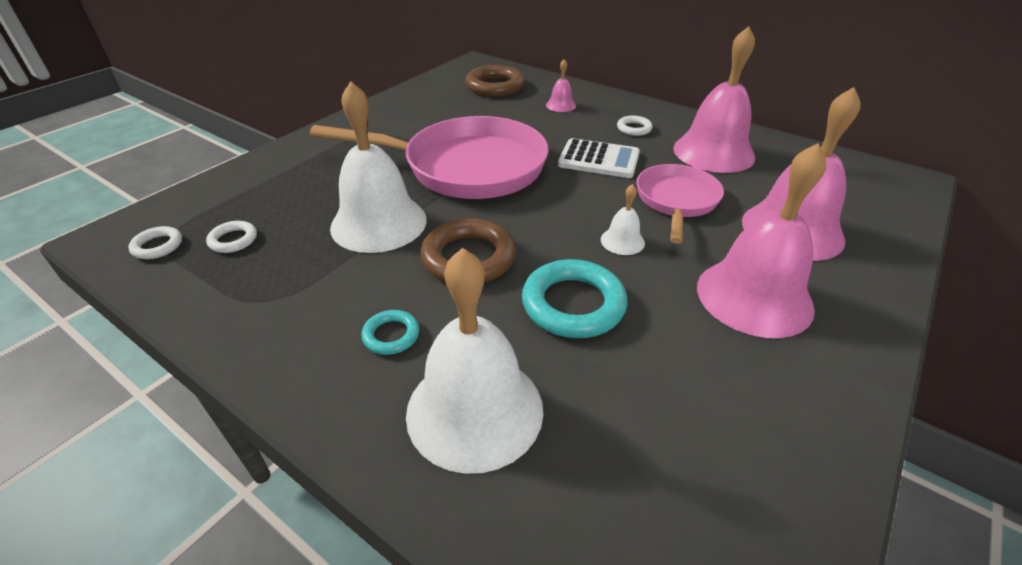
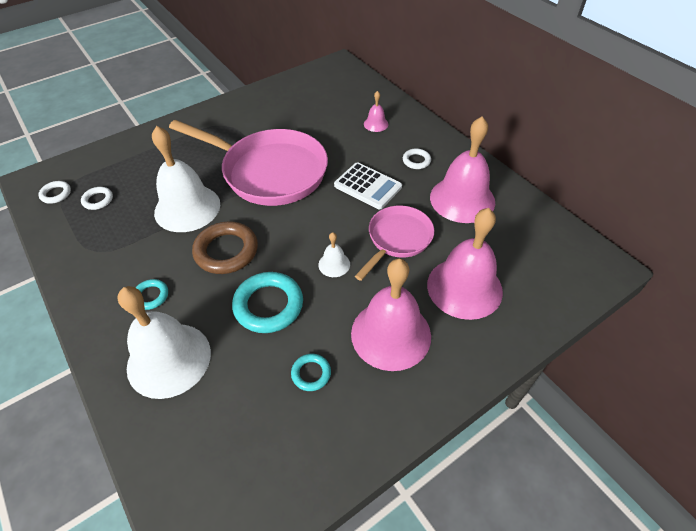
camera: 20 degrees right, 10 degrees up
(495, 86) = (338, 93): brown ring -> none
(694, 368) = (311, 373): none -> turquoise ring

